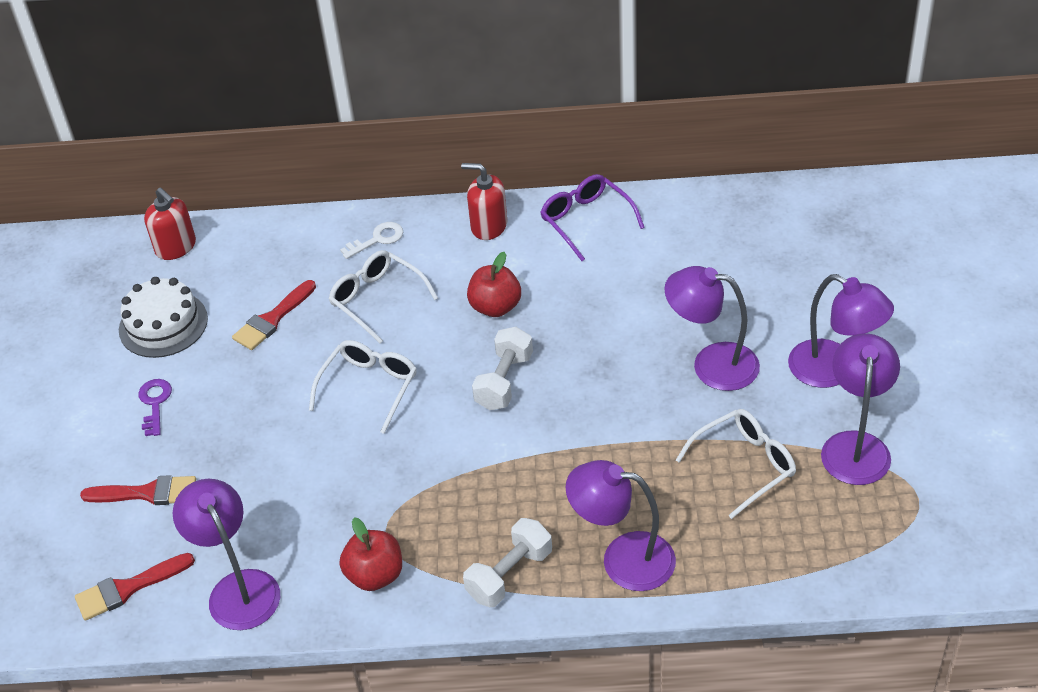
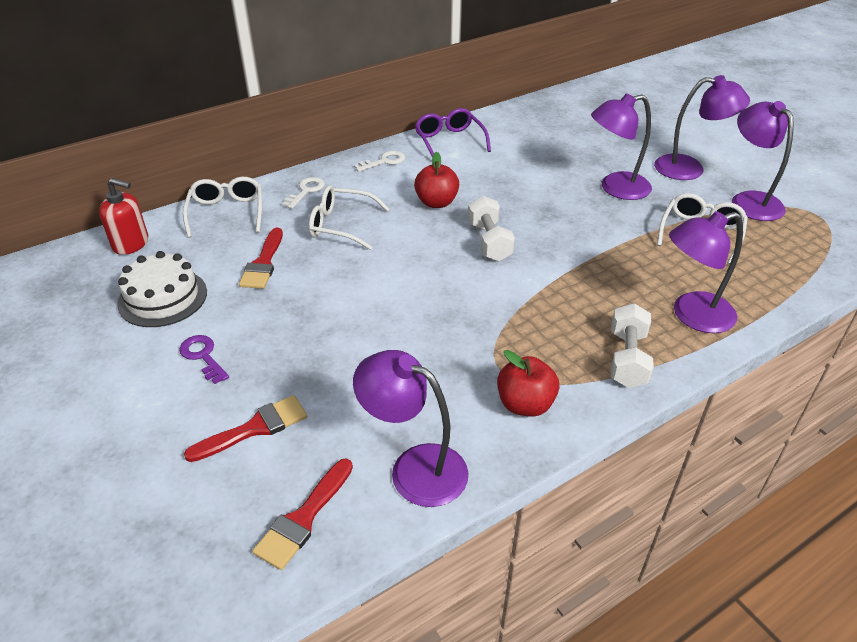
camera: 35 degrees left, 5 degrees down
(369, 387) = (389, 279): white glasses -> white glasses (227, 212)
(488, 226) = (384, 161): red soap dispenser -> white key
(586, 221) = (449, 141): purple glasses -> purple glasses turned 45 degrees clockwise

